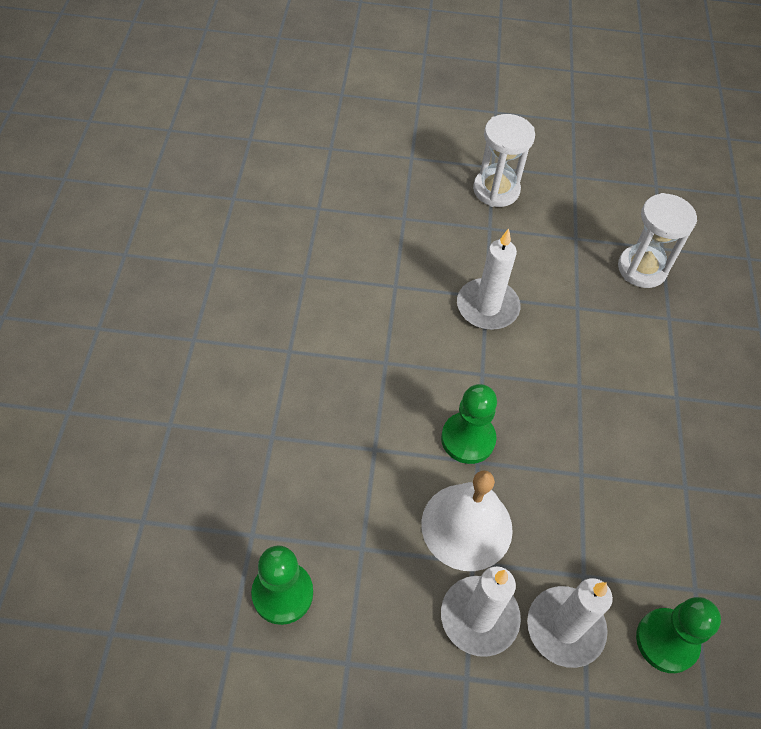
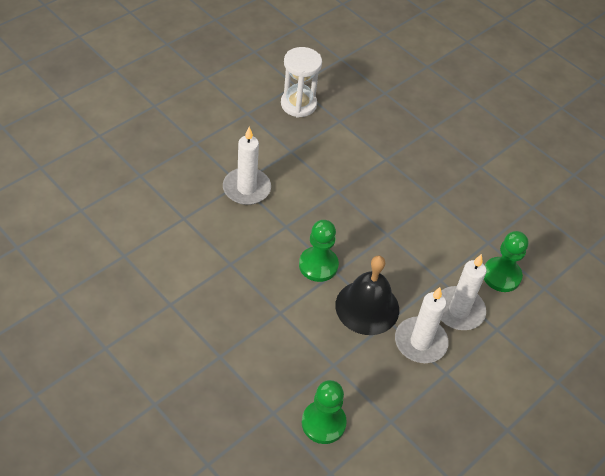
camera: 50 degrees left, 5 degrees down
(466, 526) = (367, 307): white bell -> black bell
(496, 190) = (173, 118): white hourglass -> none

